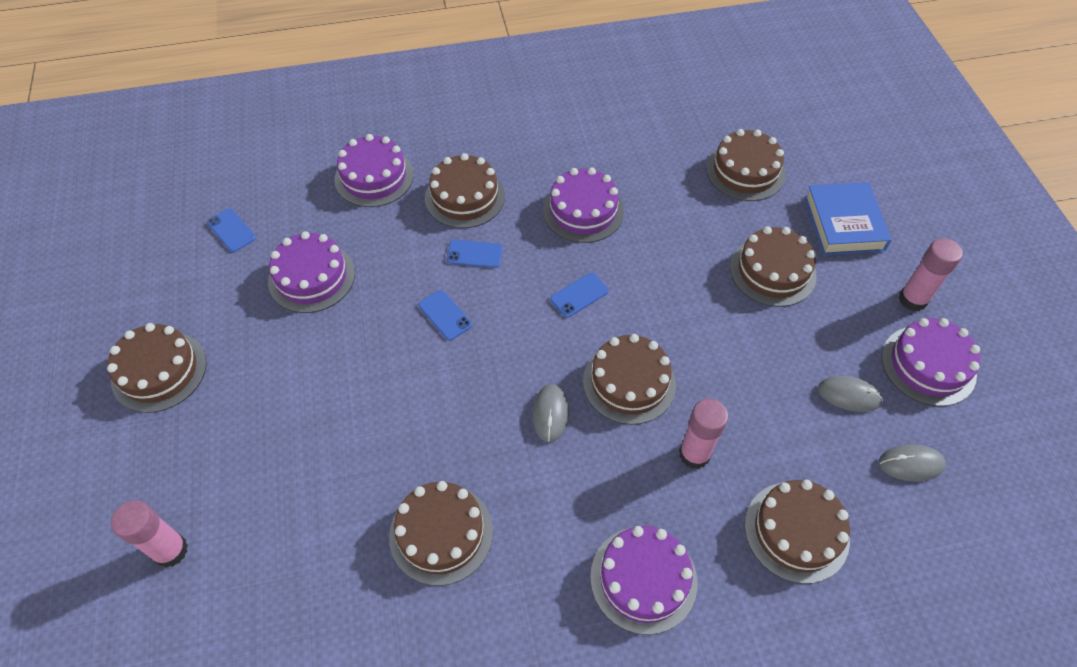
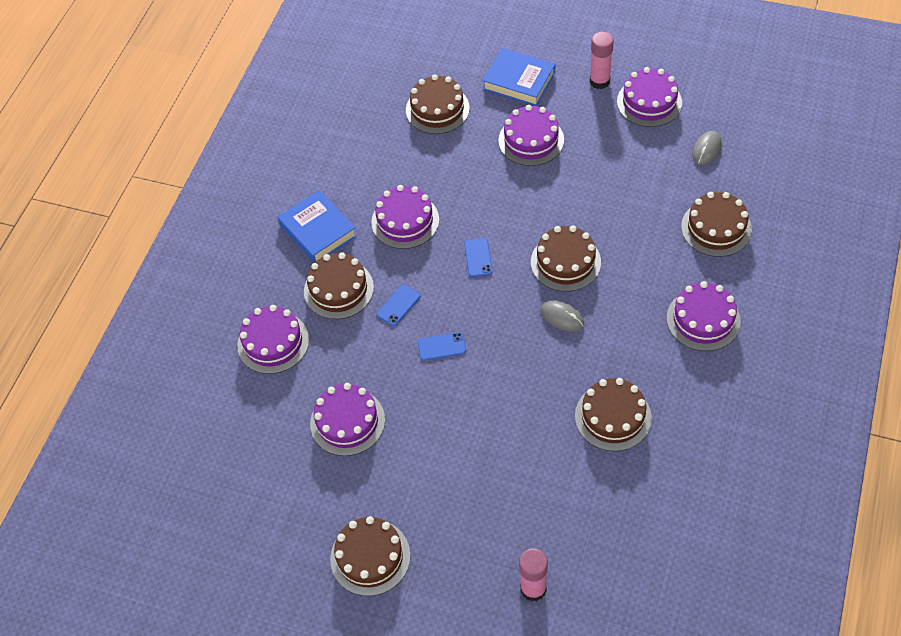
camera: 55 degrees left, 0 degrees up
(231, 230) = (258, 464): blue phone -> none
(524, 149) = (318, 230): none -> blue book
(694, 454) = (638, 253): pink glue stick -> none
(772, 271) = (531, 140): brown cake -> purple cake
(849, 395) = (645, 152): grey mouse -> none

